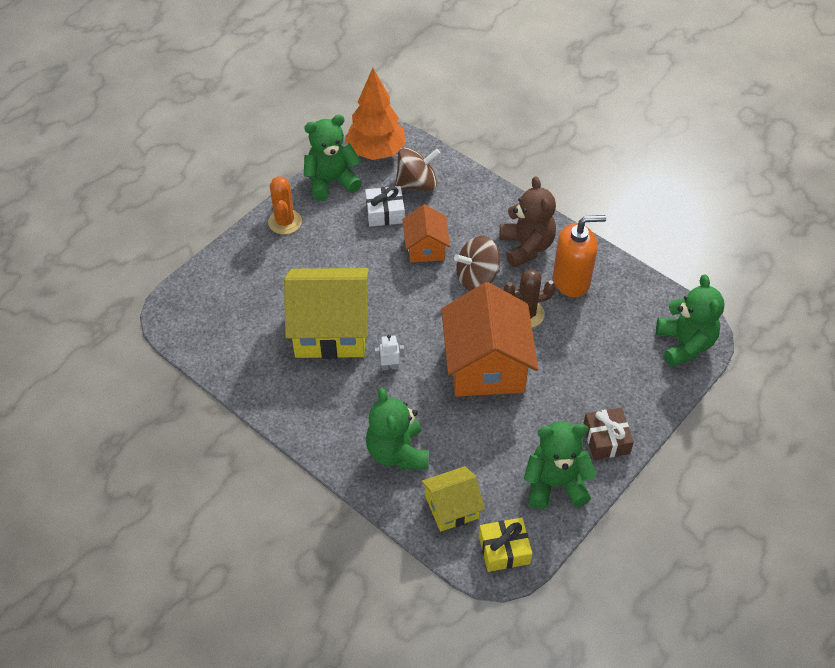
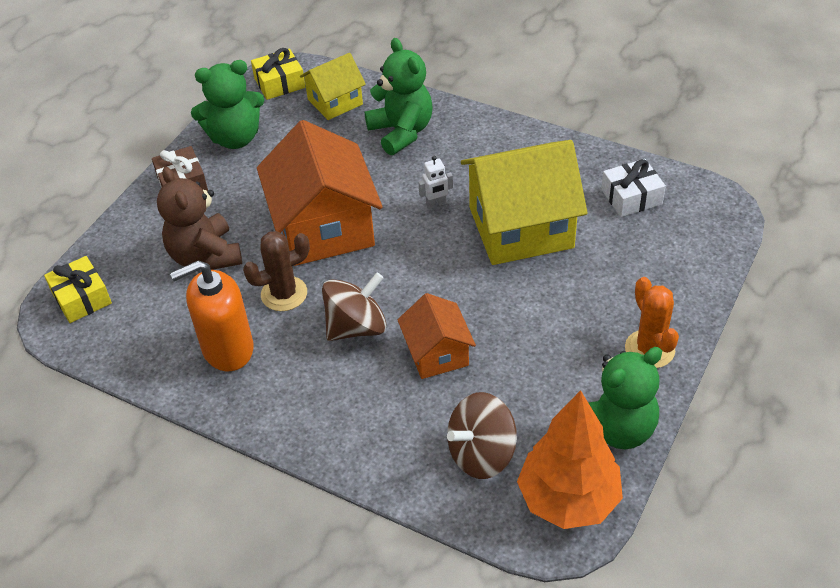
camera: 170 degrees right, 5 degrees down
(385, 213) = (513, 394): white gift -> white gift (631, 197)
(526, 247) = (295, 384): brown teddy bear -> brown teddy bear (205, 256)
(684, 344) = (81, 298): green teddy bear -> yellow gift

